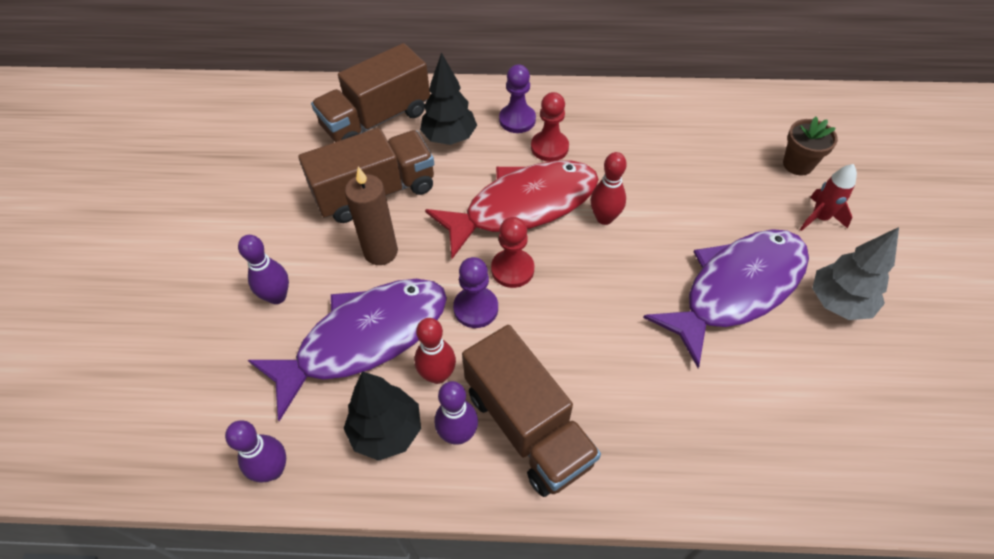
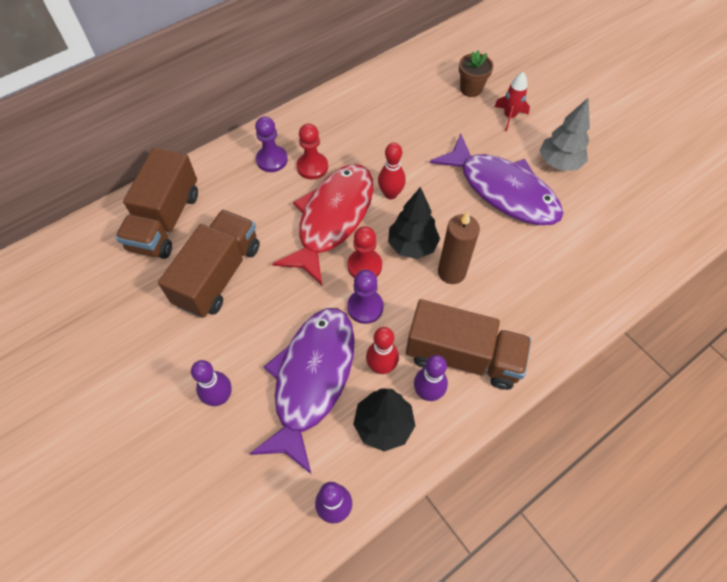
camera: 40 degrees left, 5 degrees up
(381, 252) = (265, 314): brown candle -> brown candle (451, 272)
(449, 138) = (235, 201): black tree -> black tree (412, 246)
(736, 289) = (502, 190): purple fish -> purple fish turned 120 degrees clockwise

